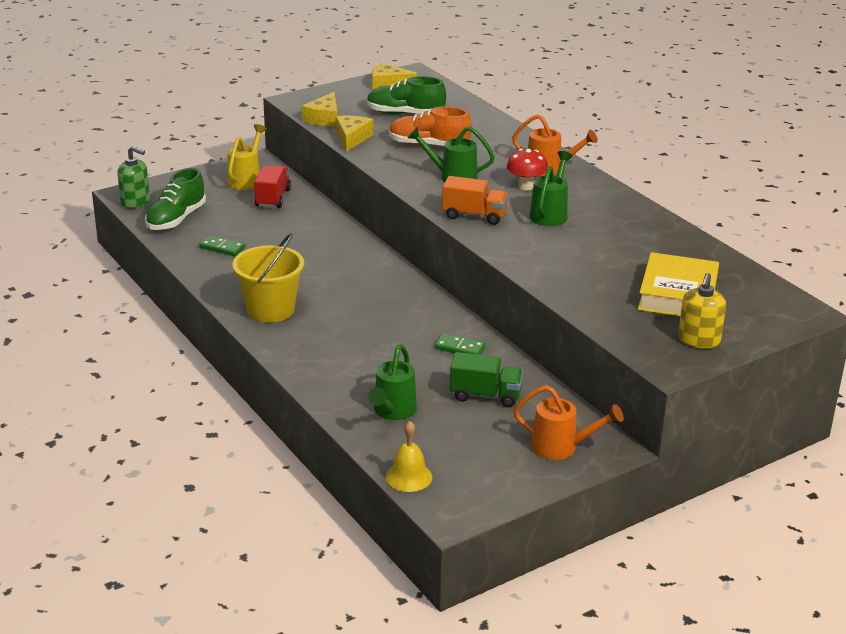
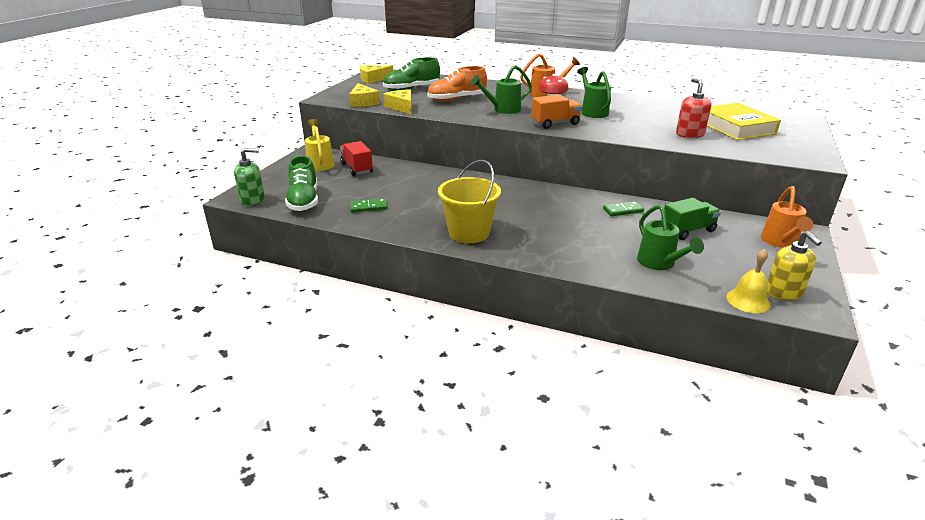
camera: 35 degrees left, 0 degrees up
(561, 447) = (780, 242): orange watering can -> orange watering can turned 120 degrees clockwise
(598, 283) = (689, 134): none -> red soap dispenser
(698, 340) = (795, 144): yellow soap dispenser -> yellow soap dispenser (784, 292)

